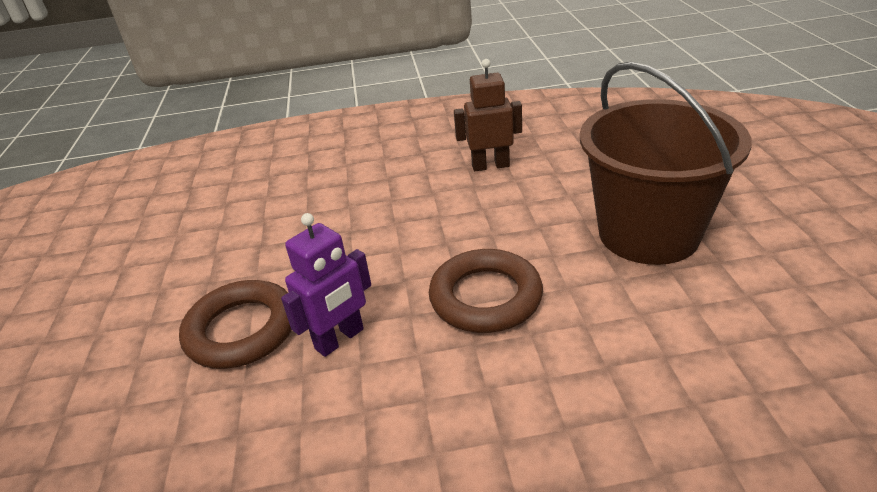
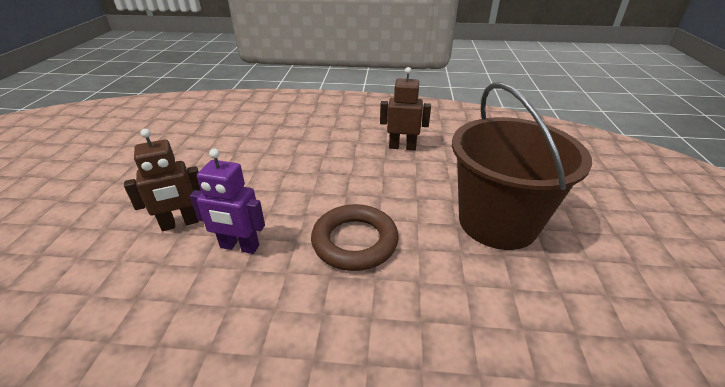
camera: 10 degrees right, 0 degrees up
(241, 330) = (180, 223): brown ring -> brown robot
(340, 339) = (239, 247): purple robot -> purple robot turned 45 degrees clockwise

